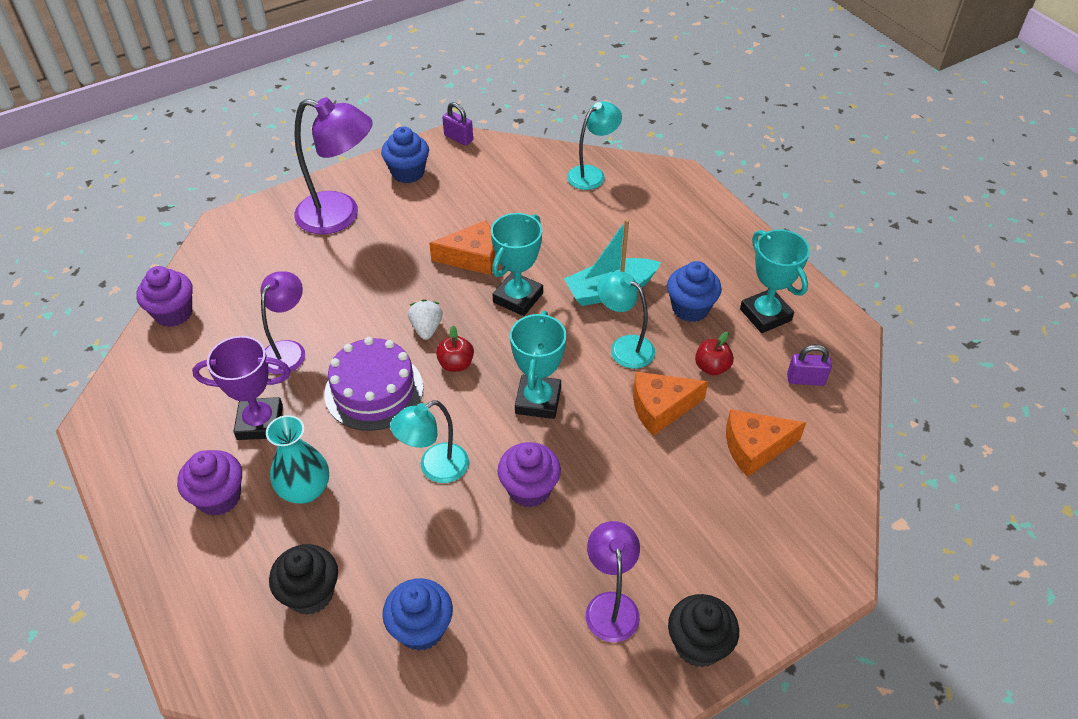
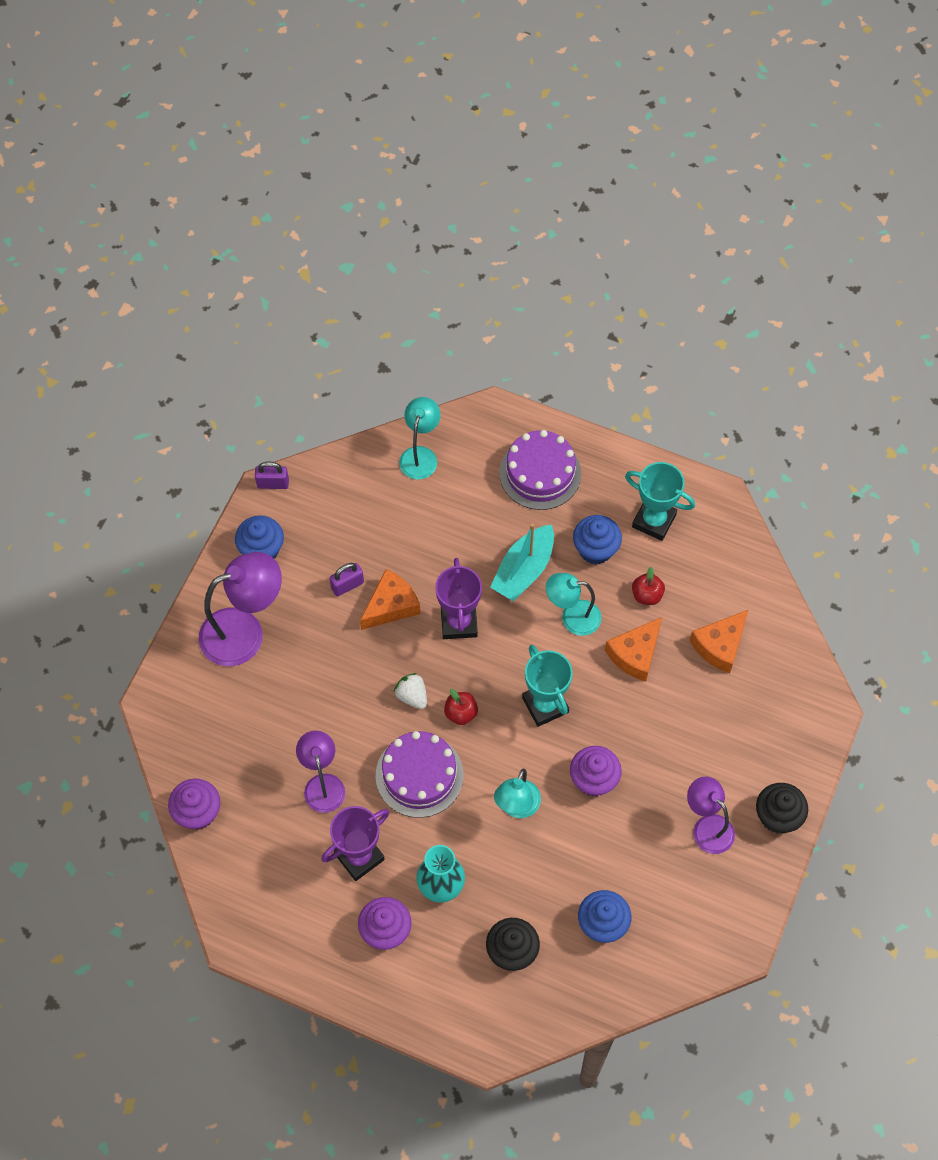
camera: 35 degrees left, 15 degrees up
(518, 298) = (459, 622): turquoise trophy -> purple trophy
(685, 232) = (540, 473): none -> purple cake
(805, 379) = (718, 564): purple padlock -> purple padlock (347, 585)

